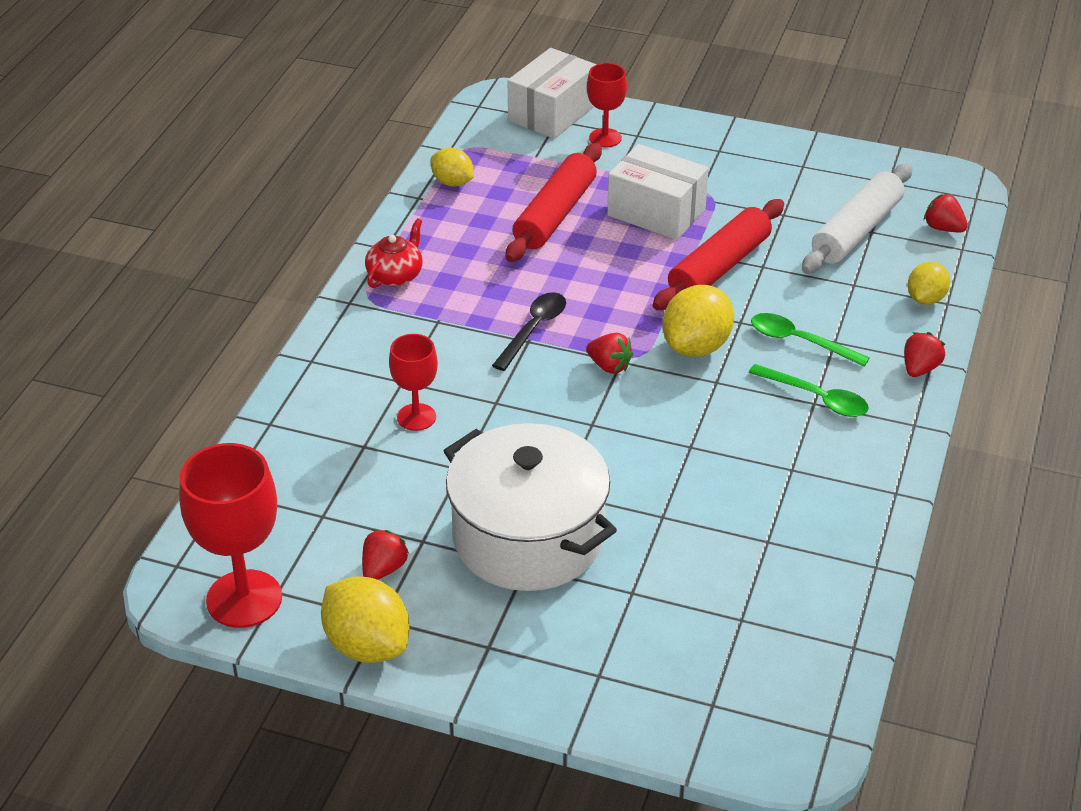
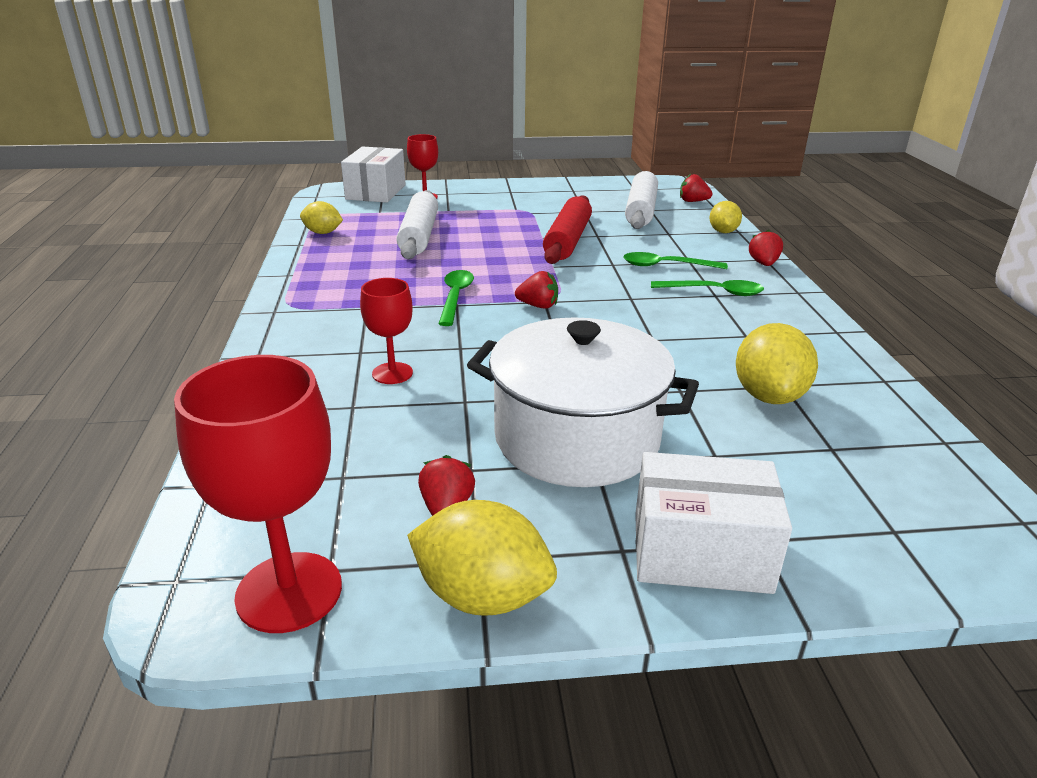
camera: 25 degrees left, 10 degrees down
(395, 275) = (308, 288): red teapot -> none
(533, 330) = (455, 297): black spoon -> green spoon
(555, 214) = (419, 235): red rolling pin -> white rolling pin
(656, 212) = (495, 223): white box -> white box (701, 552)
(696, 346) = (595, 282): yellow lemon -> yellow lemon (769, 396)

